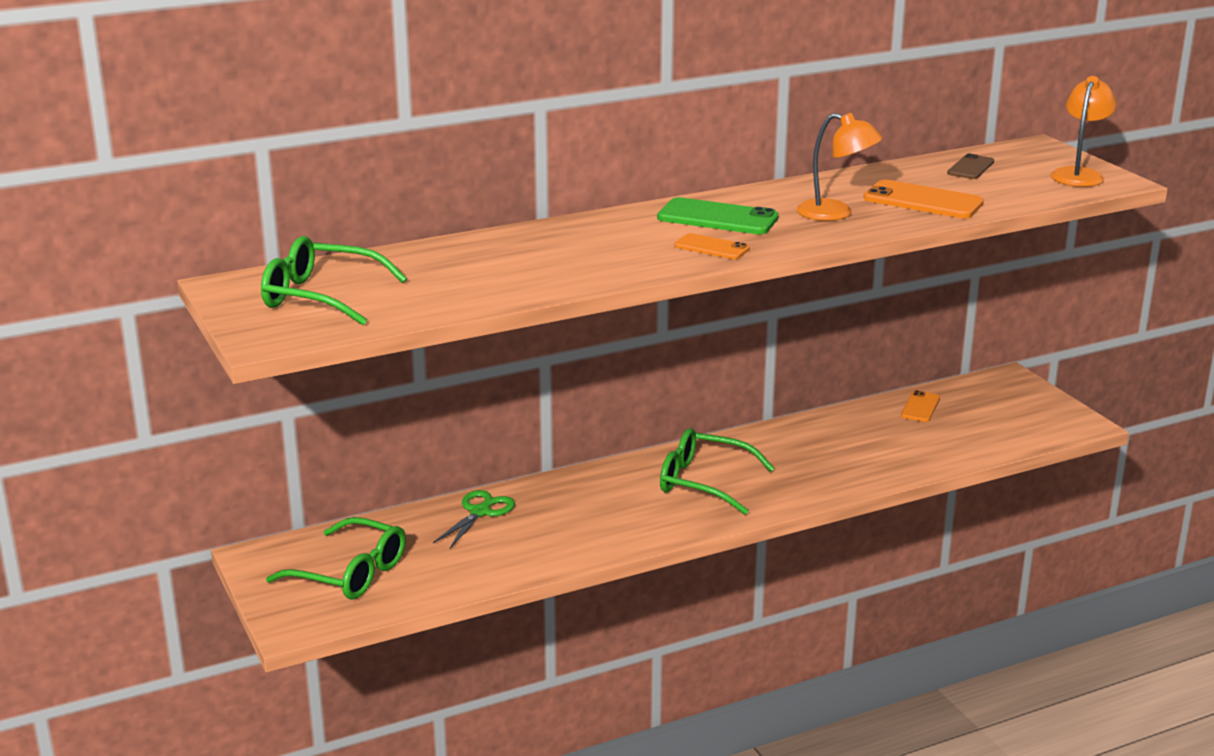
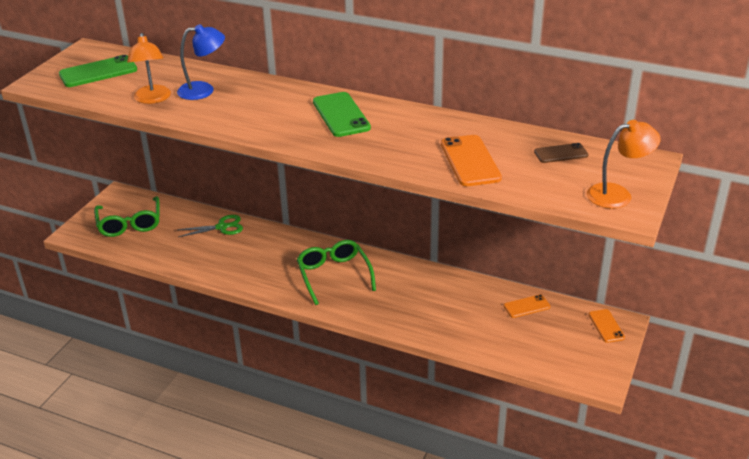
camera: 50 degrees right, 10 degrees up
(321, 296) = (98, 72): green glasses -> green phone
(511, 258) = (204, 90): none -> blue lamp
(711, 247) = (293, 131): orange phone -> orange phone (606, 326)
(835, 213) = (403, 143): orange lamp -> orange lamp (152, 99)

